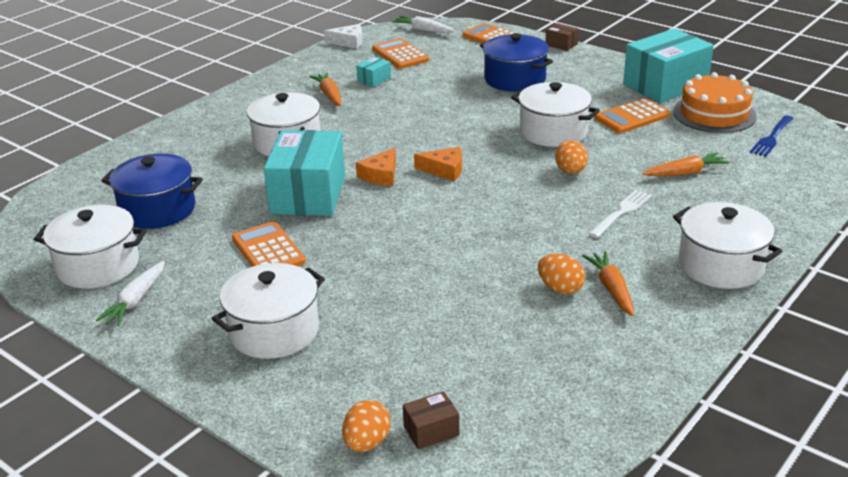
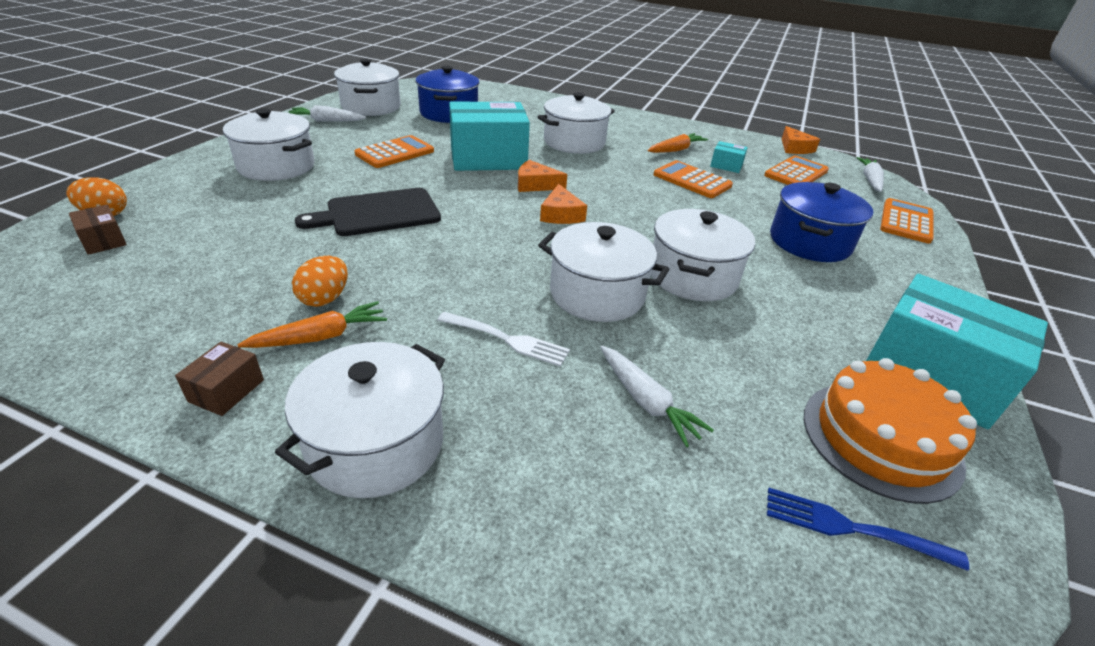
camera: 70 degrees right, 5 degrees up
(349, 42) = (794, 148): white cheese -> orange cheese
(415, 262) = (378, 213): none -> black cutting board
(561, 44) = (952, 271): brown box -> brown box (226, 390)
(570, 171) = (597, 294): orange egg -> white pot
(632, 117) = (788, 342): orange calculator -> orange calculator (692, 180)
(685, 173) = (646, 402): orange carrot -> white carrot

